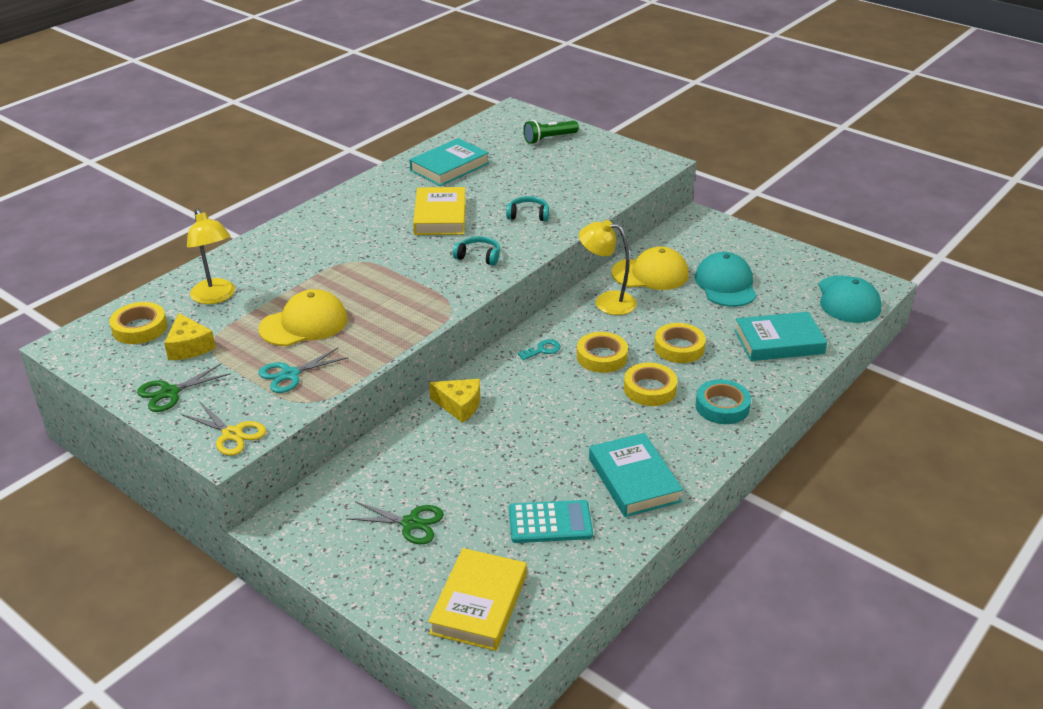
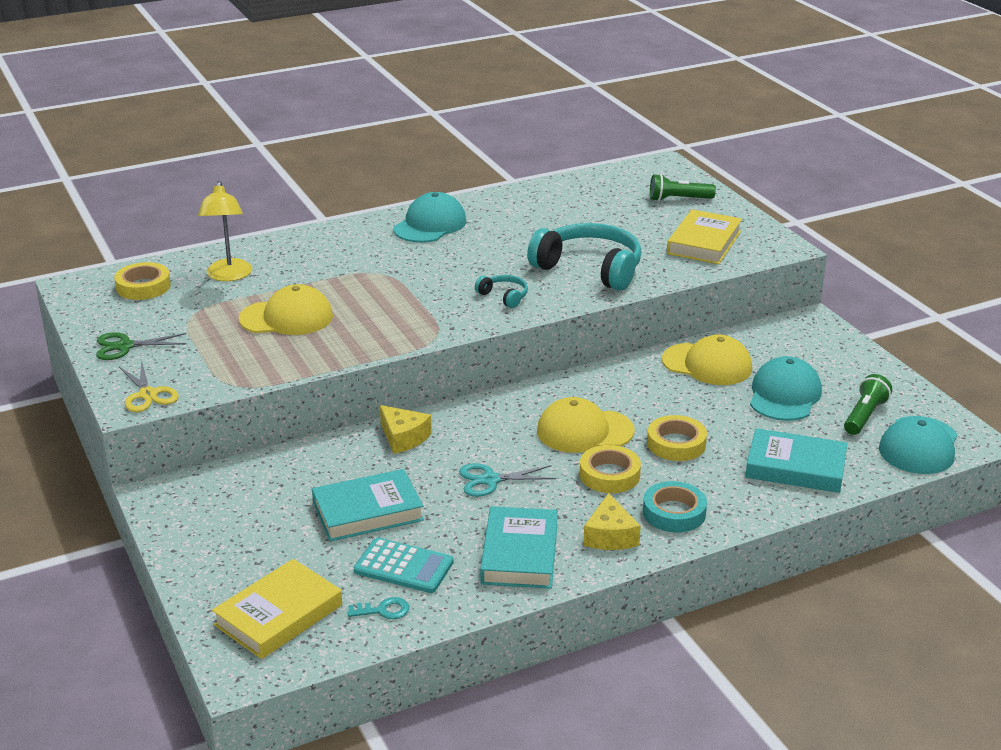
camera: 25 degrees right, 5 degrees down
(189, 347) = (171, 312): yellow cheese -> yellow cheese (610, 536)
(290, 374) = (238, 358): turquoise scissors -> turquoise scissors (490, 480)
(362, 206) = (430, 225): none -> turquoise cap
(411, 523) = (274, 527): green scissors -> none
(440, 216) = (498, 250): yellow book -> yellow book (704, 243)
(449, 167) = (548, 206): turquoise book -> turquoise book (368, 511)
(528, 215) = (589, 269): turquoise headphones -> turquoise headphones, size x2.20
(542, 350) = (528, 409): turquoise key -> turquoise key (383, 610)
(601, 357) = (584, 431): yellow tape -> yellow cap
(606, 301) = (635, 380): yellow lamp -> none
(793, 286) = (864, 416): none -> green flashlight

